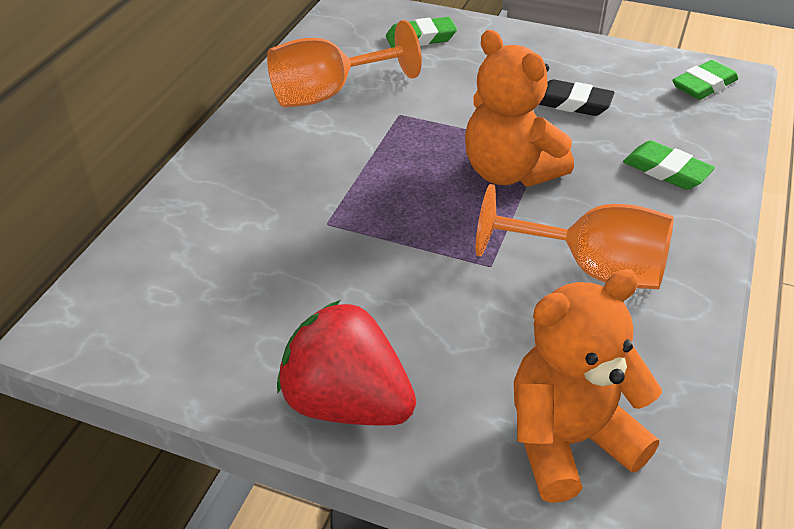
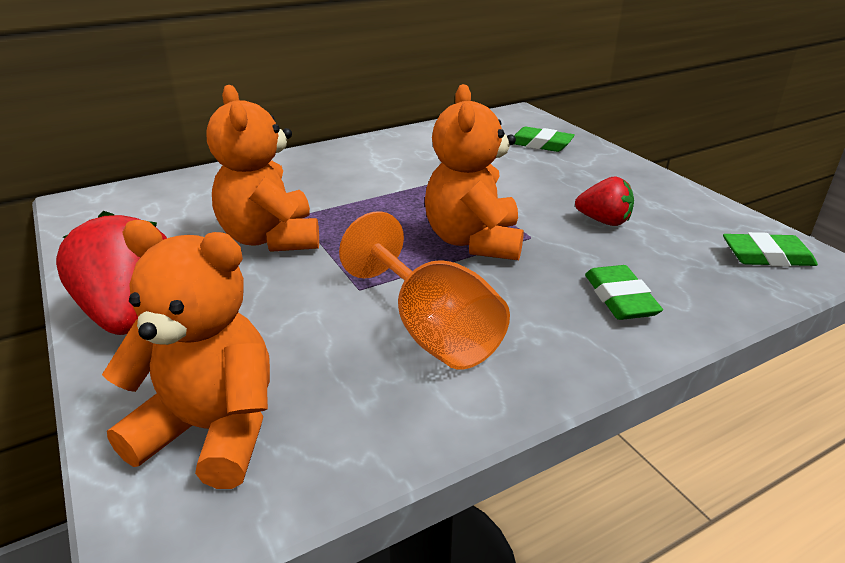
camera: 40 degrees right, 10 degrees down
(328, 94) = (420, 152): orange goblet -> none
(343, 260) = (271, 238): none -> orange teddy bear
(572, 103) = (603, 221): black eraser -> red strawberry

